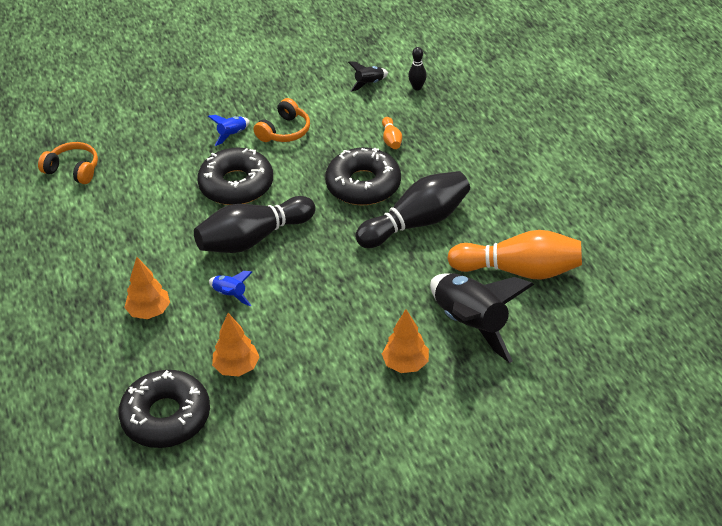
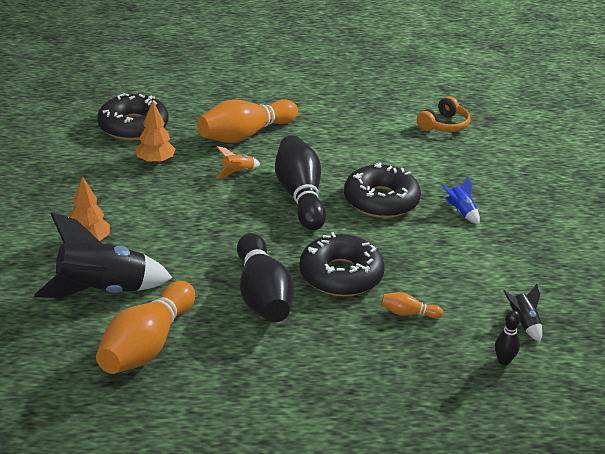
camera: 105 degrees right, 10 degrees down
(149, 311) = (245, 135): orange tree -> orange bowling pin
(230, 295) = (237, 172): blue rocket -> orange rocket
(284, 131) = (454, 244): orange headphones -> none

